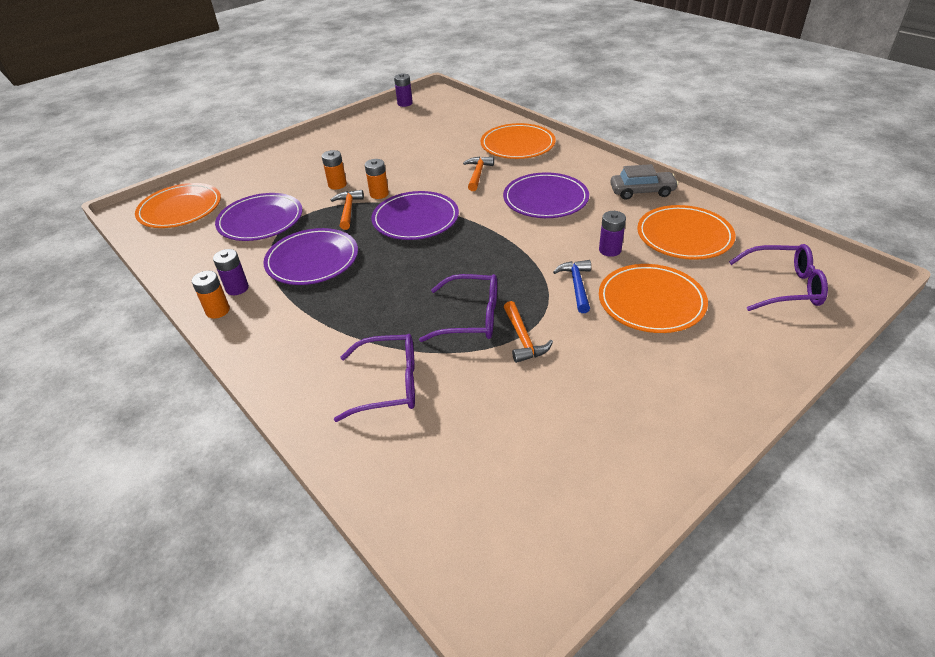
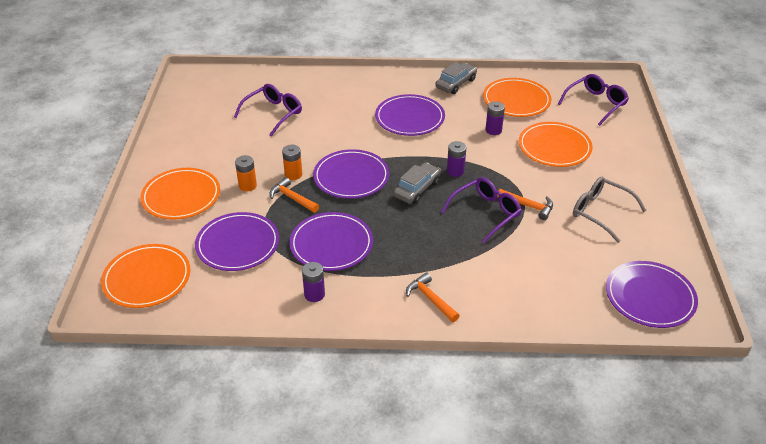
camera: 50 degrees left, 0 degrees up
(218, 311) = (329, 315): orange battery -> none
(389, 384) = (505, 275): purple glasses -> purple glasses (273, 114)
(405, 103) = (179, 94): purple battery -> purple battery (455, 171)
(449, 259) = (417, 189): none -> grey car
(478, 174) = (338, 123): orange hammer -> orange hammer (430, 299)
(491, 531) = (650, 297): none -> purple plate
(517, 145) = (329, 88): orange plate -> orange plate (181, 196)
(577, 285) = (508, 161): blue hammer -> none
(592, 398) = (600, 212): none -> grey glasses

